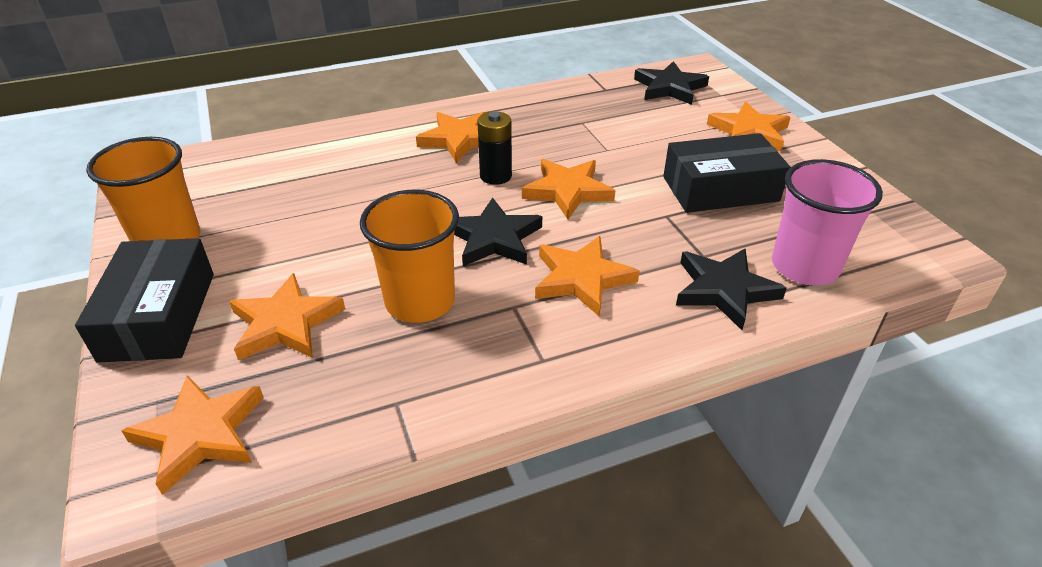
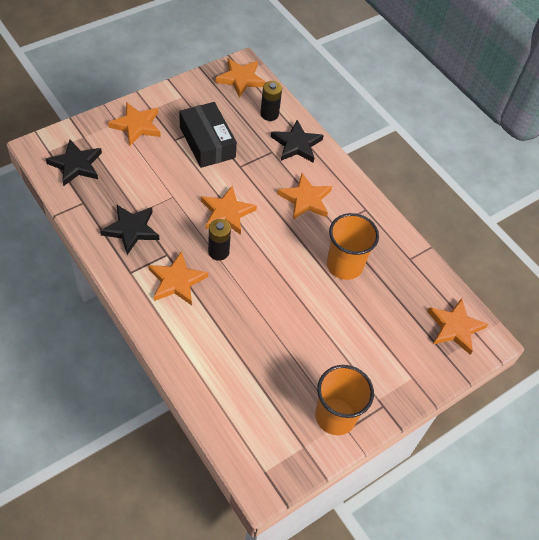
camera: 110 degrees left, 15 degrees up
(159, 316) = (396, 385): black box -> none
(286, 323) = (380, 320): orange star -> orange star (241, 79)
(493, 238) = (283, 242): black star -> black star (131, 230)
(804, 266) = (269, 114): pink cup -> black battery

